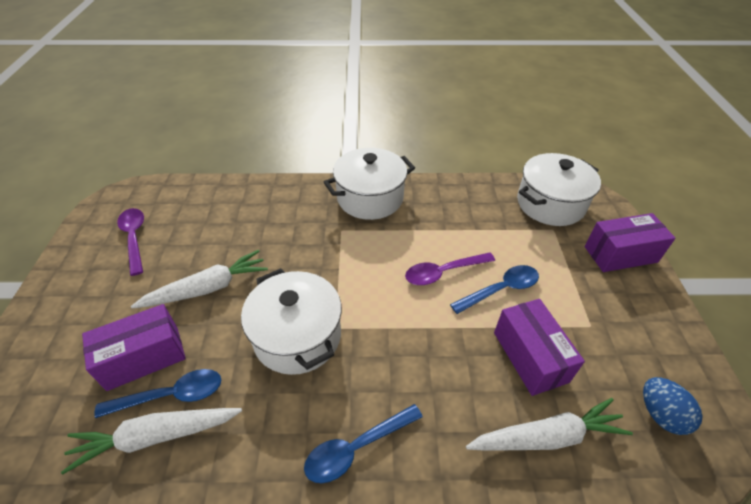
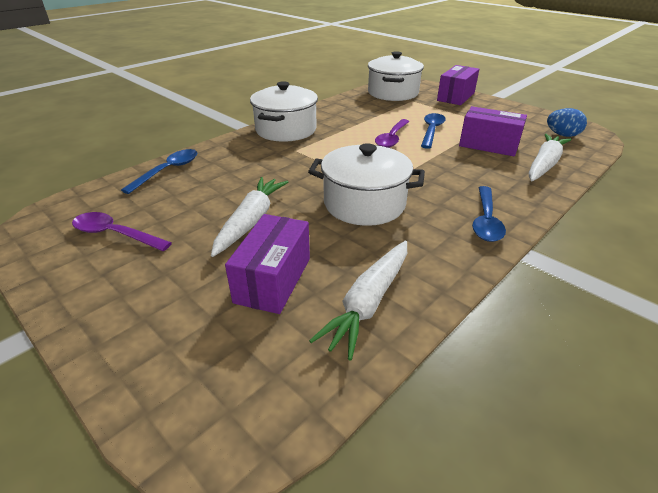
camera: 45 degrees left, 10 degrees down
(171, 395) = (336, 280): blue spoon -> blue spoon (168, 171)

